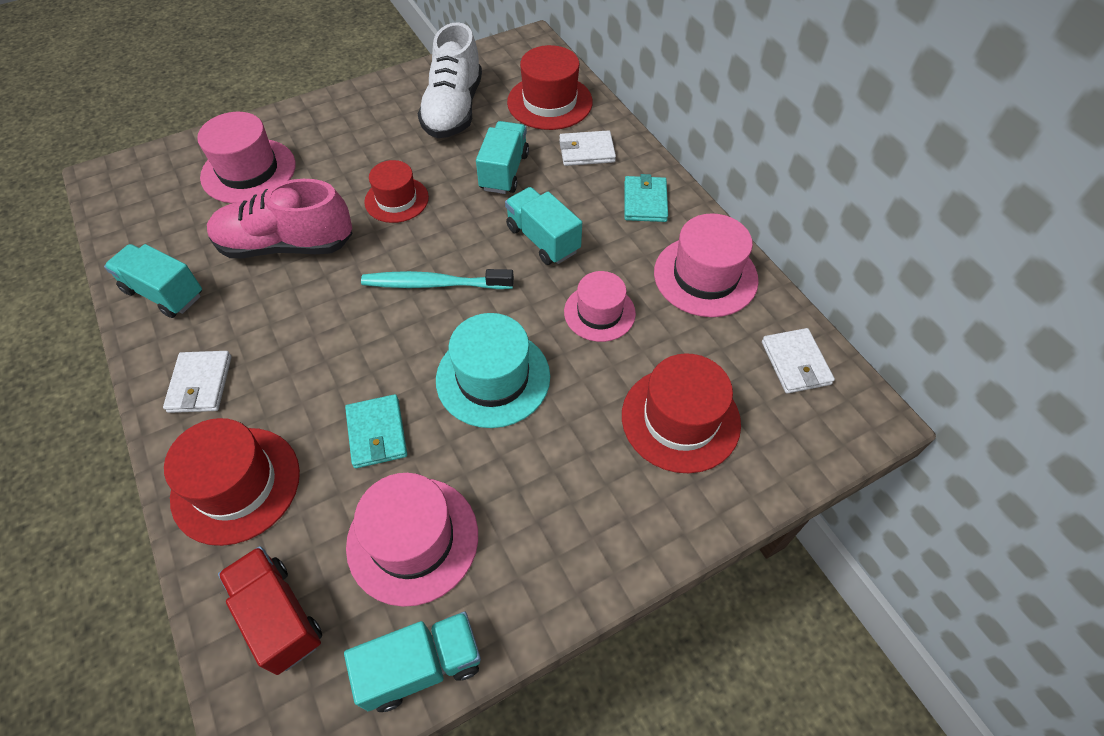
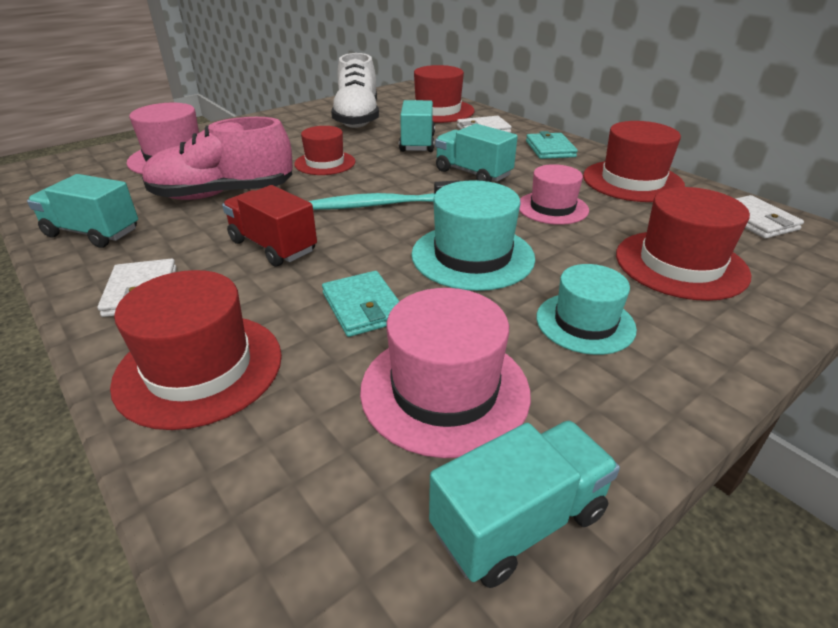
camera: 10 degrees left, 20 degrees down
(279, 616) = (289, 495): red truck -> red truck (273, 246)
(555, 483) = (585, 323): none -> turquoise hat
(705, 276) = (632, 181): pink hat -> red hat

